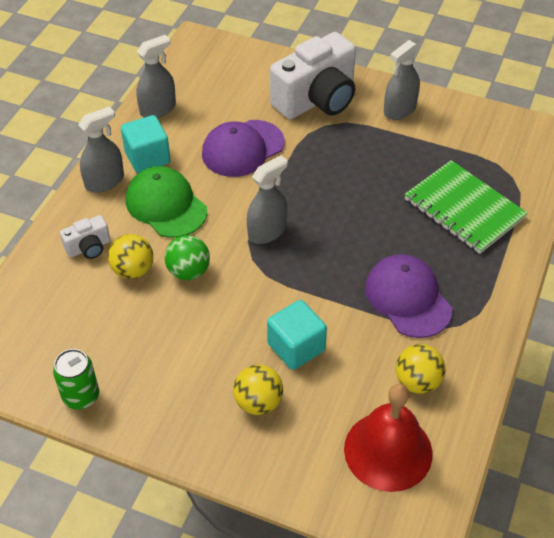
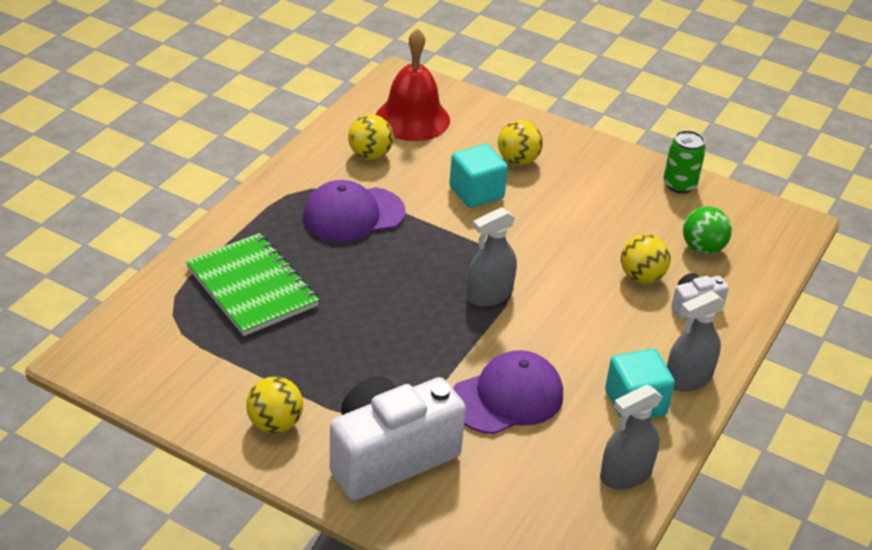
camera: 175 degrees left, 10 degrees down
(166, 205) = (608, 339): green cap -> none
(188, 271) = (580, 268): green ball -> green ball (702, 248)
(399, 110) = (275, 423): grey spray bottle -> yellow ball
(408, 298) = (353, 214): purple cap -> purple cap turned 90 degrees clockwise

